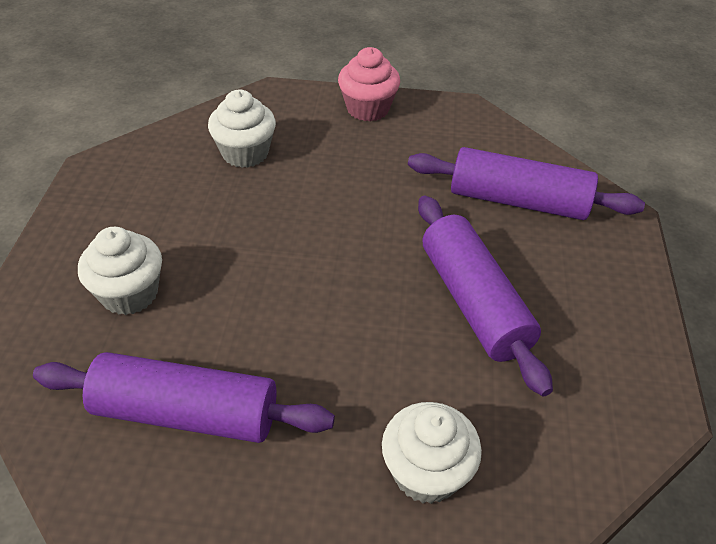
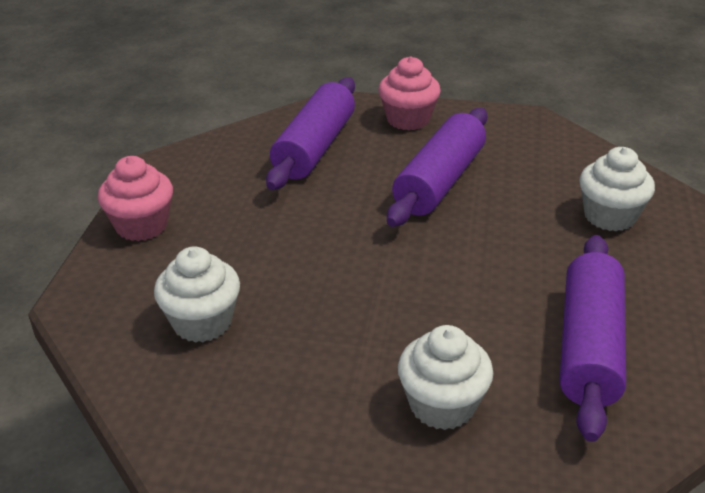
camera: 85 degrees left, 10 degrees down
(473, 302) = (440, 181): purple rolling pin -> purple rolling pin turned 45 degrees counterclockwise
(606, 276) = (408, 119): none -> pink cupcake

